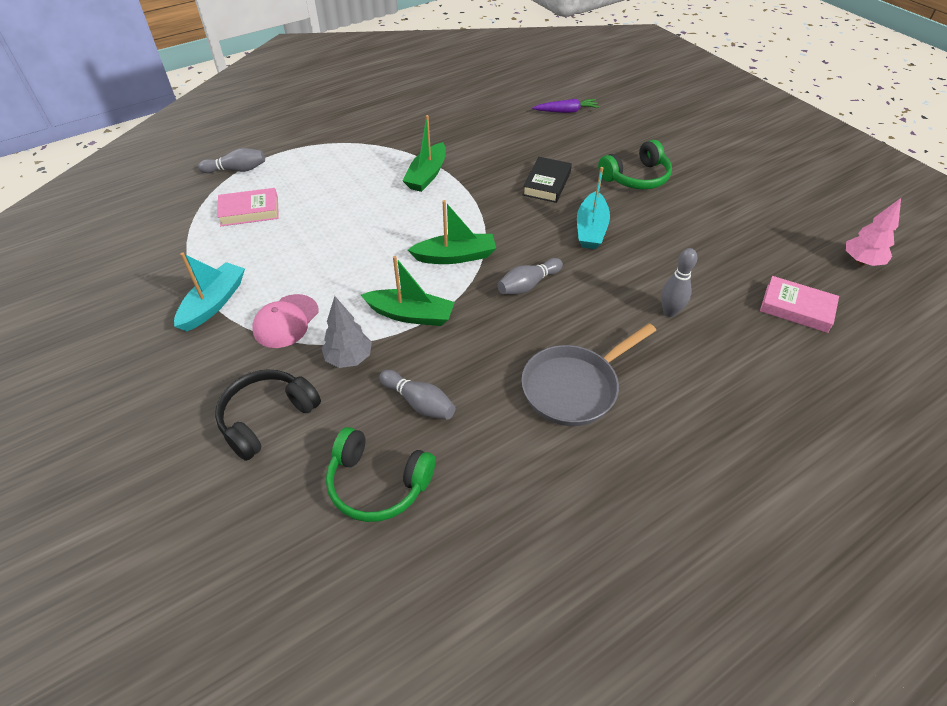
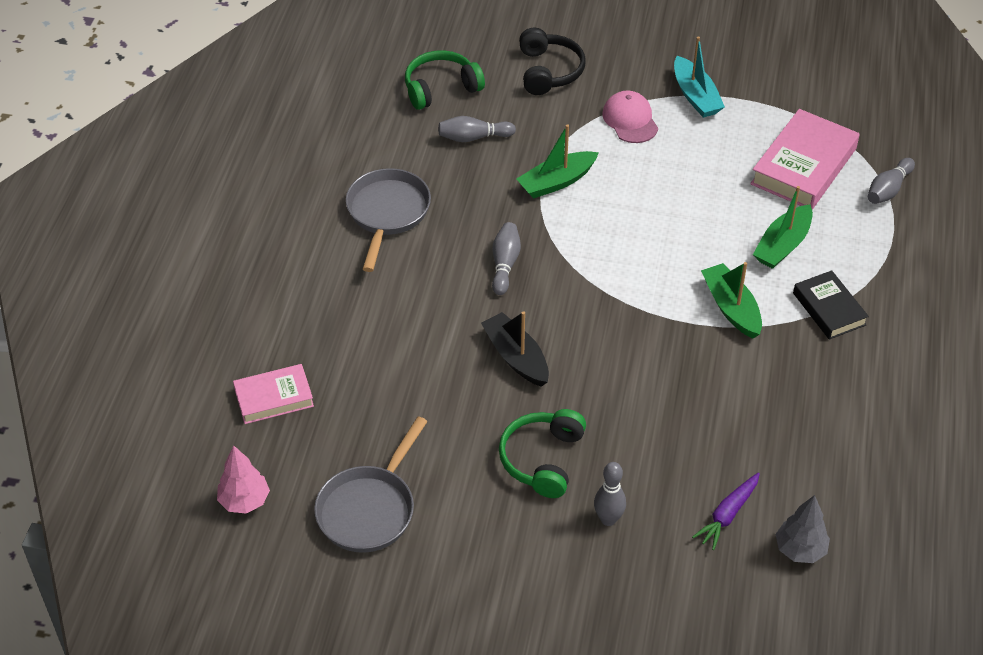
camera: 135 degrees right, 0 degrees up
(249, 211) = (804, 166): pink book -> pink book, size x1.65
(349, 359) = (553, 129): grey tree -> grey tree (800, 550)
(455, 256) = (590, 247): green boat -> green boat (782, 245)
(547, 183) = (615, 382): black book -> black book (829, 309)
(591, 229) = (516, 357): turquoise boat -> black boat
(669, 312) = (373, 319): grey bowling pin -> grey bowling pin (608, 519)
(771, 213) = (369, 509): none -> grey pan

